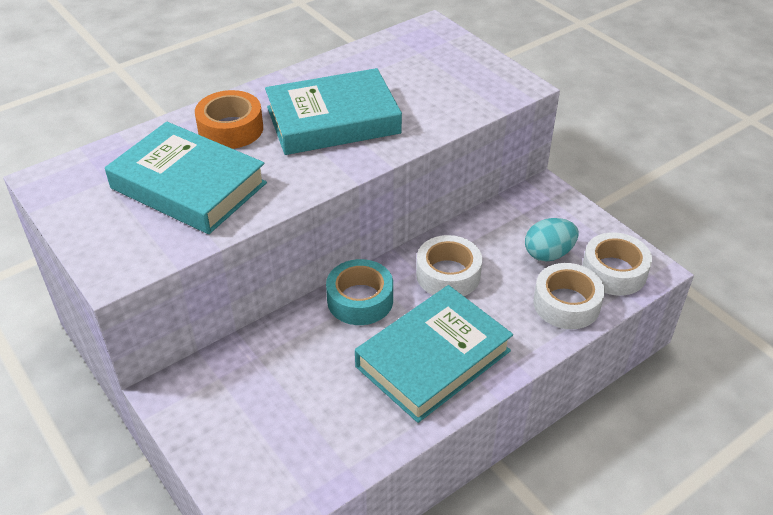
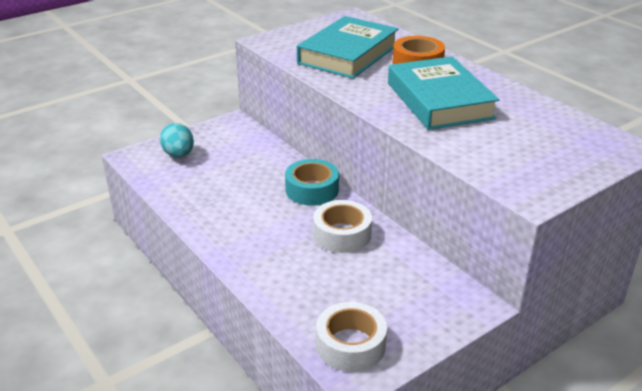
camera: 90 degrees right, 10 degrees down
(433, 358) = (247, 224): turquoise book -> none
(548, 254) = (374, 298): turquoise egg -> turquoise egg (179, 155)
(566, 304) = (305, 304): white tape -> none

